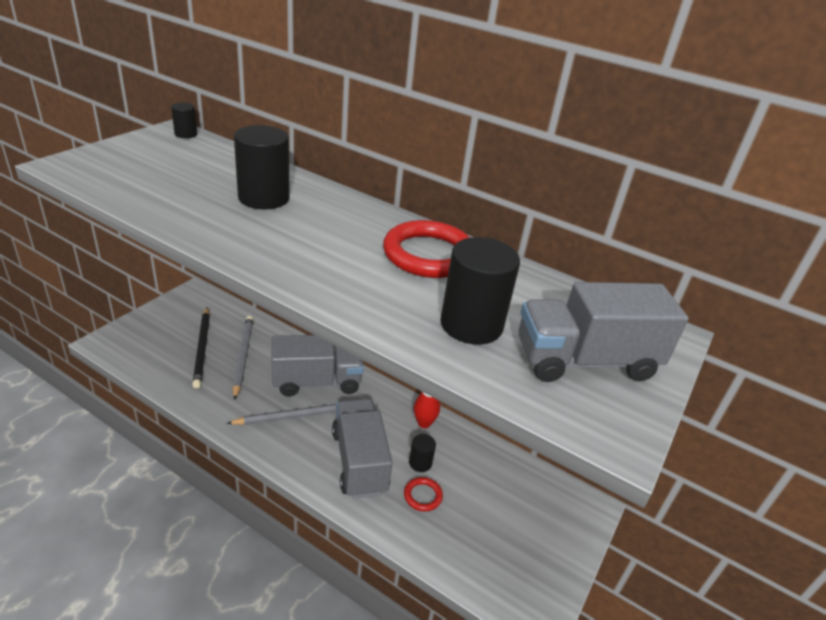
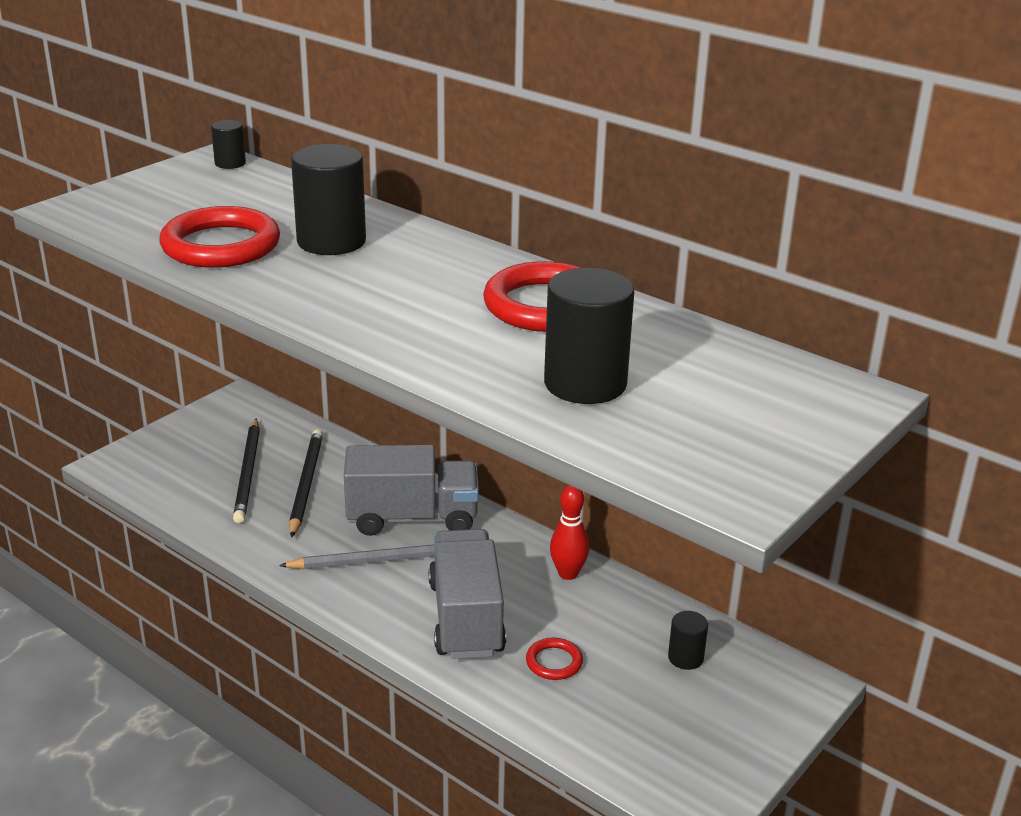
camera: 10 degrees right, 5 degrees down
(180, 199) = (221, 245): none -> red ring
(243, 356) = (306, 484): grey pencil -> black pencil
(420, 463) = (555, 622): black cylinder -> black cylinder (685, 658)
(585, 361) = (728, 422): grey truck -> none

